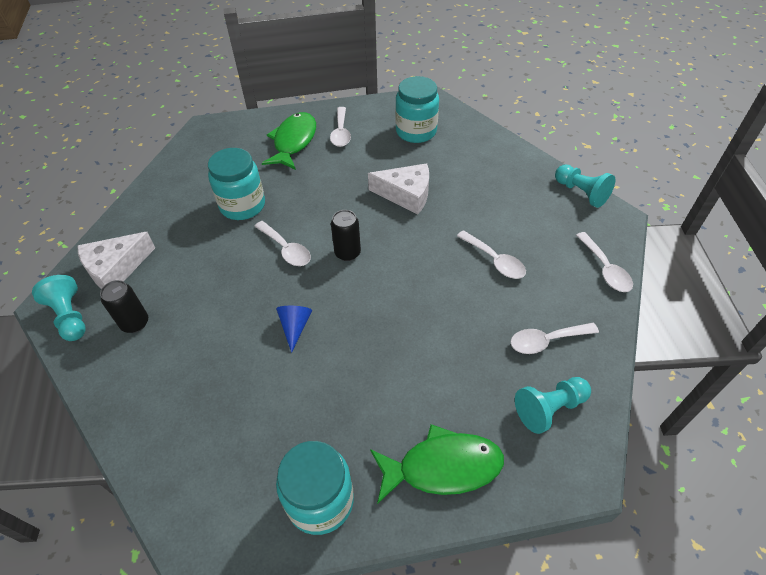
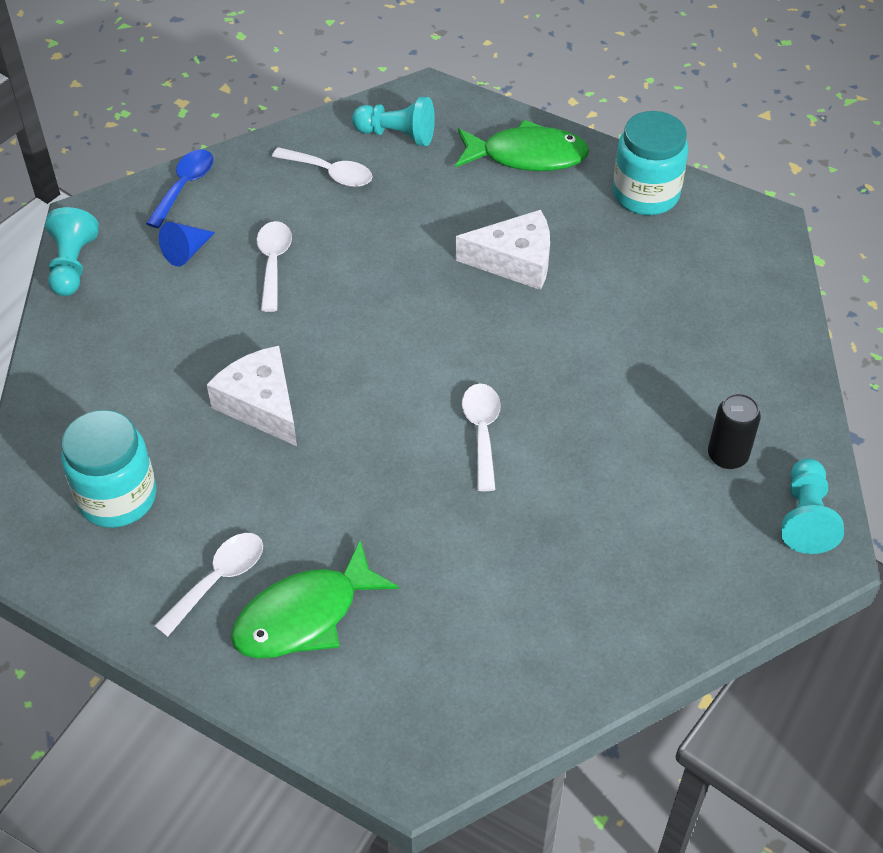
camera: 140 degrees left, 0 degrees up
(116, 268) = (717, 553): white cheese -> white cheese (515, 261)
(242, 205) = (482, 541): turquoise jar -> none
(295, 327) = (551, 335): blue cone -> blue cone (186, 252)
(347, 253) = (416, 378): black can -> none
(443, 467) = (527, 156): green fish -> green fish turned 150 degrees clockwise
(605, 269) = (184, 187): white spoon -> blue spoon

